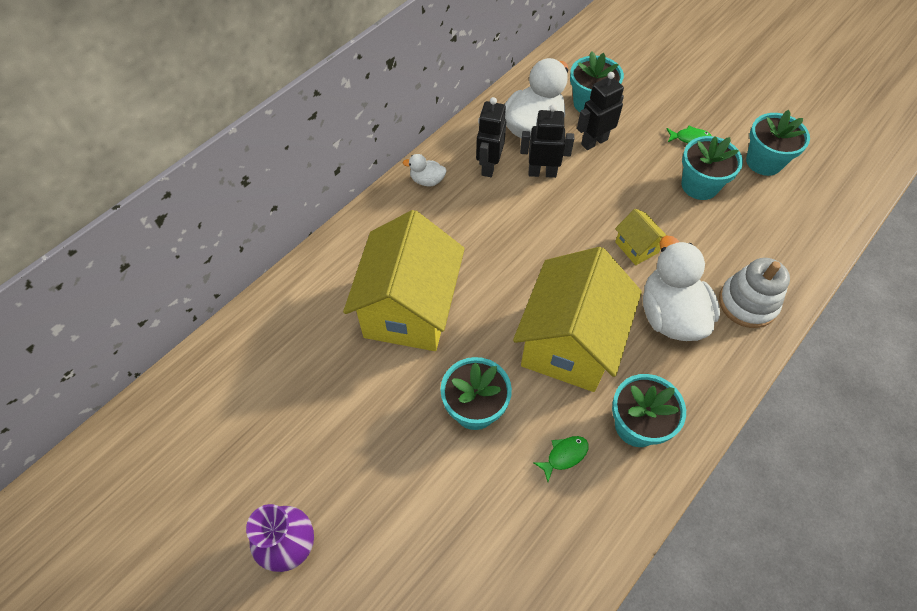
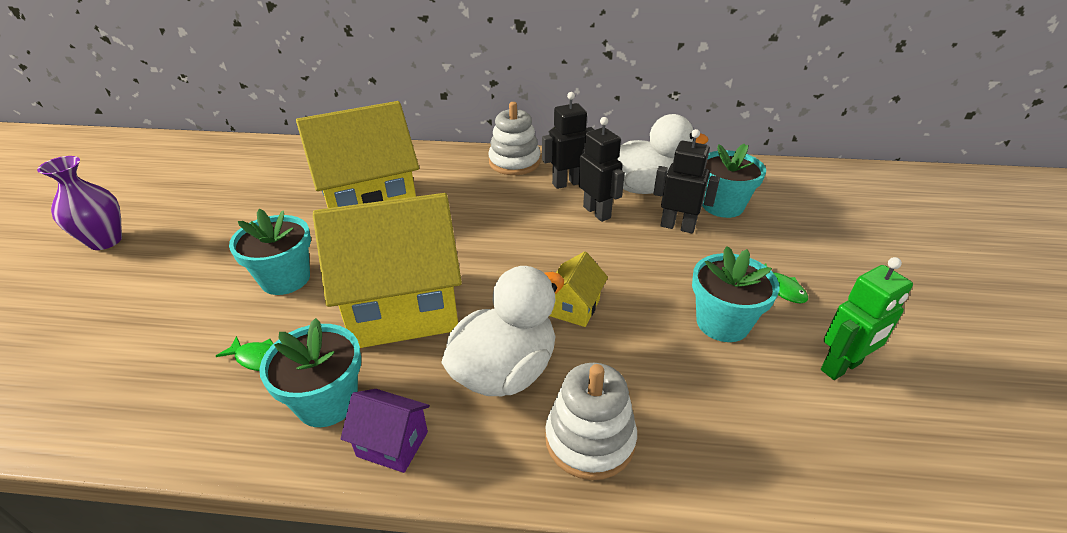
camera: 55 degrees right, 20 degrees down
(427, 180) = (514, 162): white duck -> white stacking toy
(695, 402) = (392, 444): none -> purple house
(764, 162) = (841, 367): turquoise flower pot -> green robot

